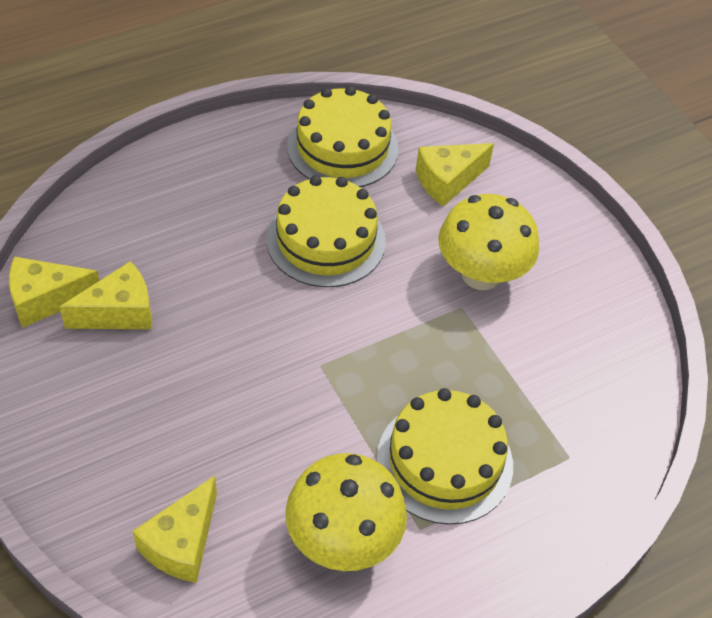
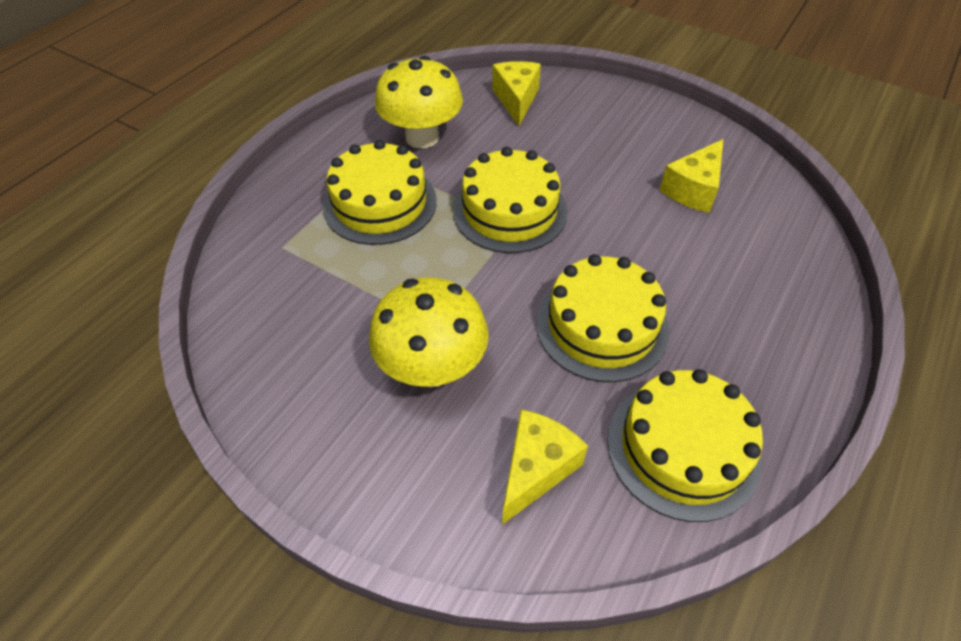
camera: 155 degrees right, 0 degrees up
(46, 300) = (750, 174): yellow cheese -> none
(317, 382) = (510, 211): none -> yellow cake

